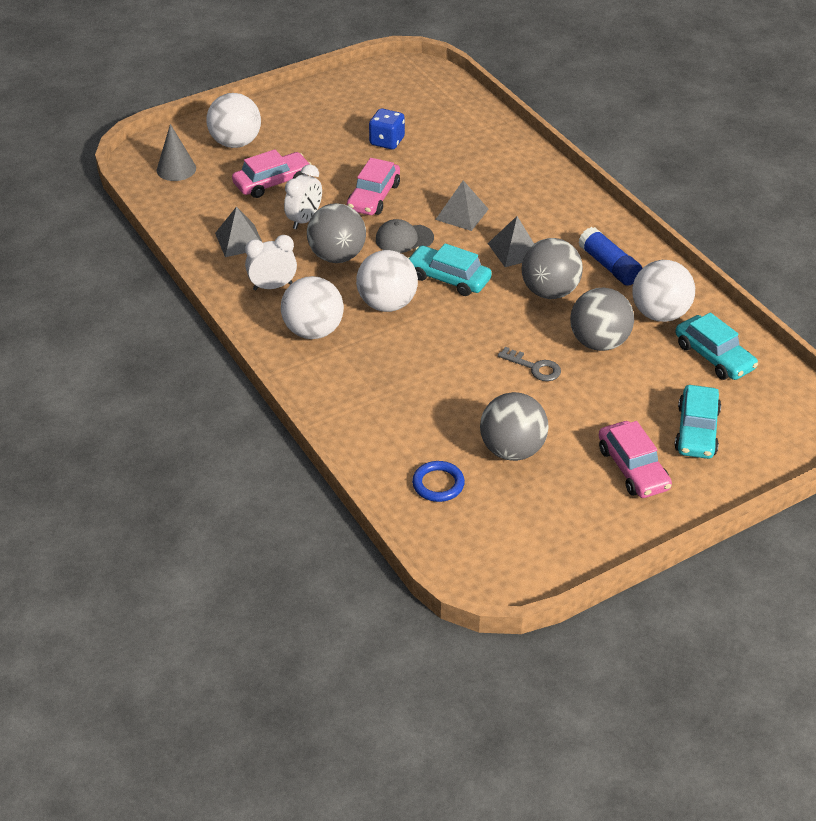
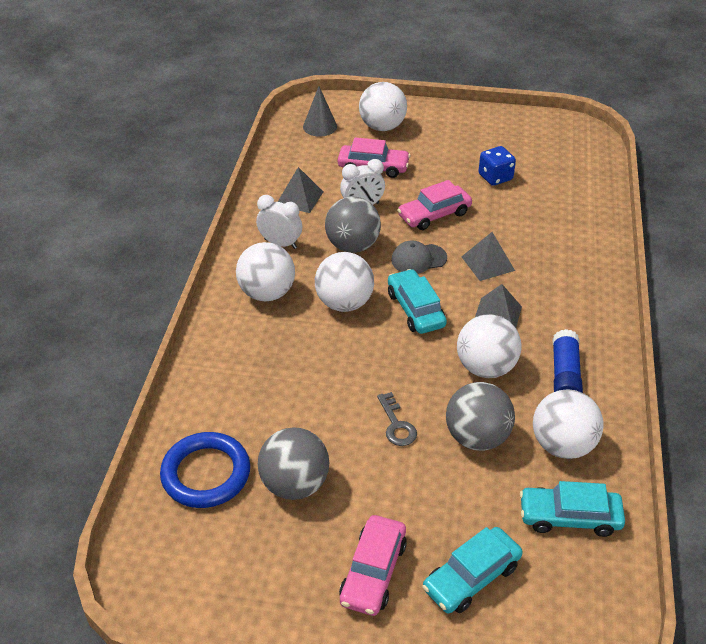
camera: 40 degrees right, 0 degrees up
(404, 239) = (418, 259): grey cap -> grey cap turned 45 degrees counterclockwise
(438, 484) = (206, 474): blue ring -> blue ring, size x1.70
(550, 292) = (485, 367): grey ball -> white ball
(714, 356) = (569, 517): turquoise car -> turquoise car turned 90 degrees clockwise

